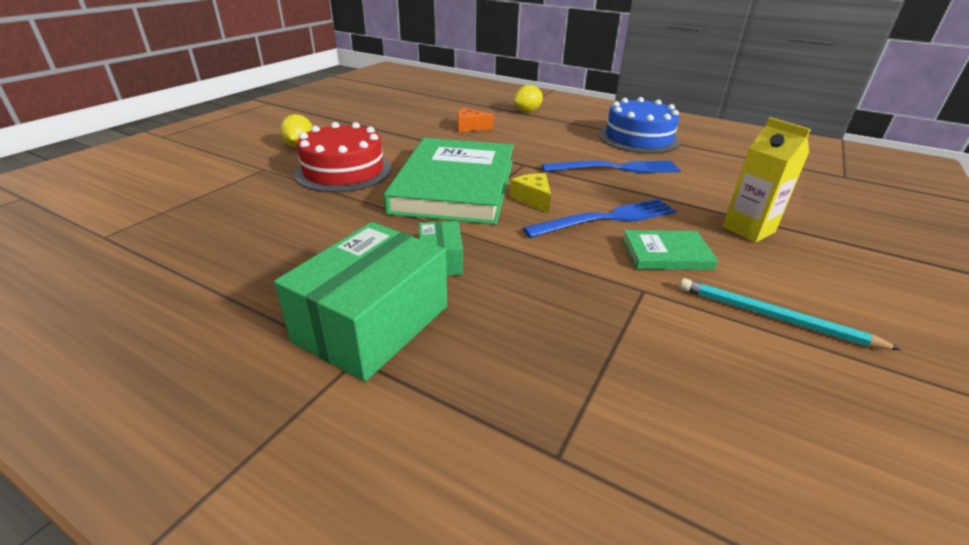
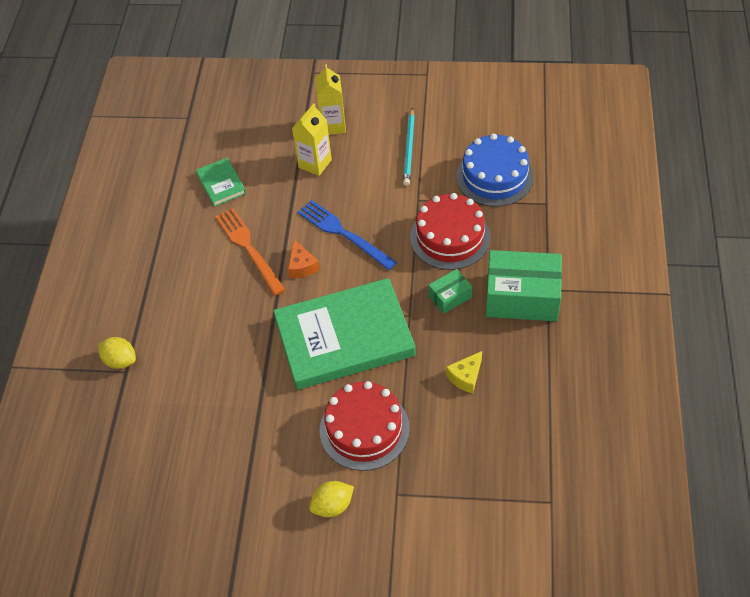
camera: 110 degrees left, 20 degrees up
(470, 127) = (201, 389): orange cheese -> orange cheese (302, 266)
(533, 199) = (338, 281): yellow cheese -> yellow cheese (465, 377)
(546, 295) = (450, 237): none -> red cake
(616, 168) = (249, 248): blue fork -> orange fork
(638, 138) = (163, 249): blue cake -> blue cake (494, 176)
(666, 254) = (372, 197): green book -> green book (221, 184)
(837, 261) = (333, 125): none -> yellow carton

